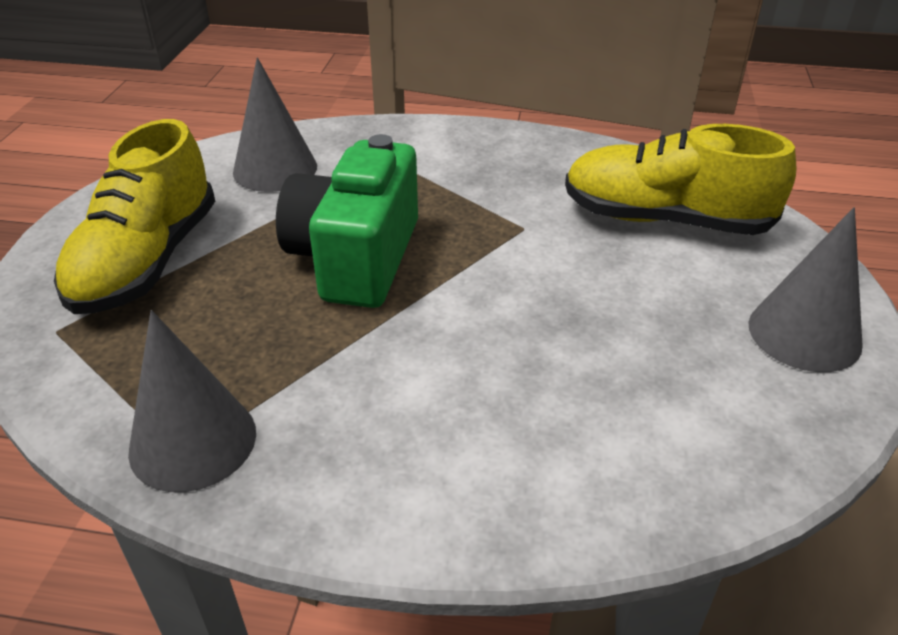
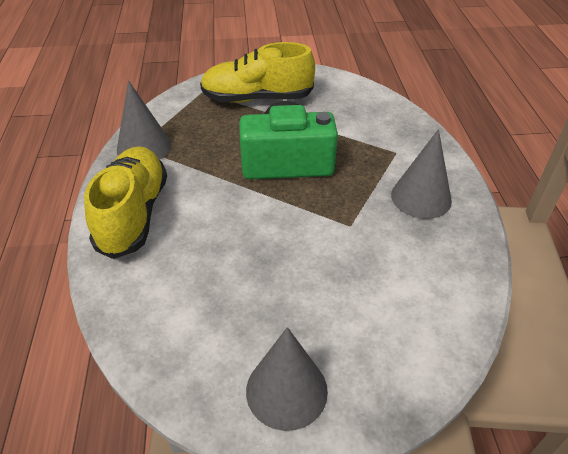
camera: 75 degrees right, 5 degrees up
(275, 169) = (358, 112): grey cone -> grey cone (421, 197)
(664, 219) = (398, 299): yellow shoe -> yellow shoe (133, 214)

